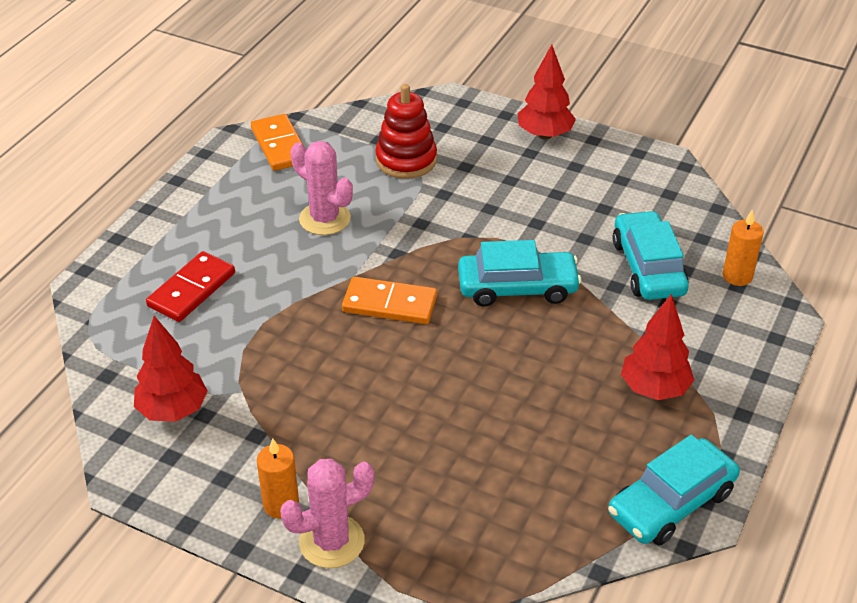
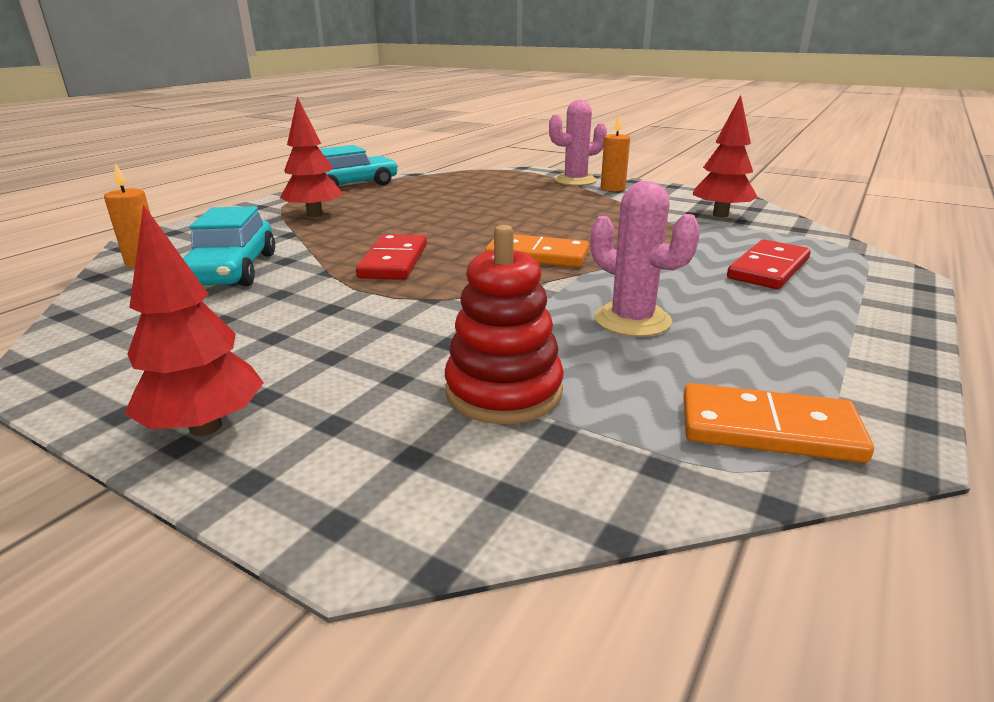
camera: 175 degrees left, 15 degrees down
(280, 145) = (768, 429): orange domino -> orange domino turned 60 degrees counterclockwise
(517, 288) = (393, 261): turquoise car -> red domino

